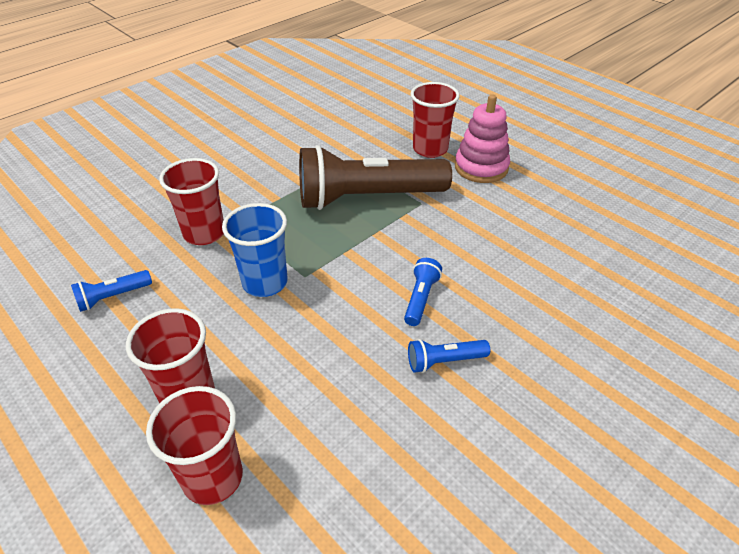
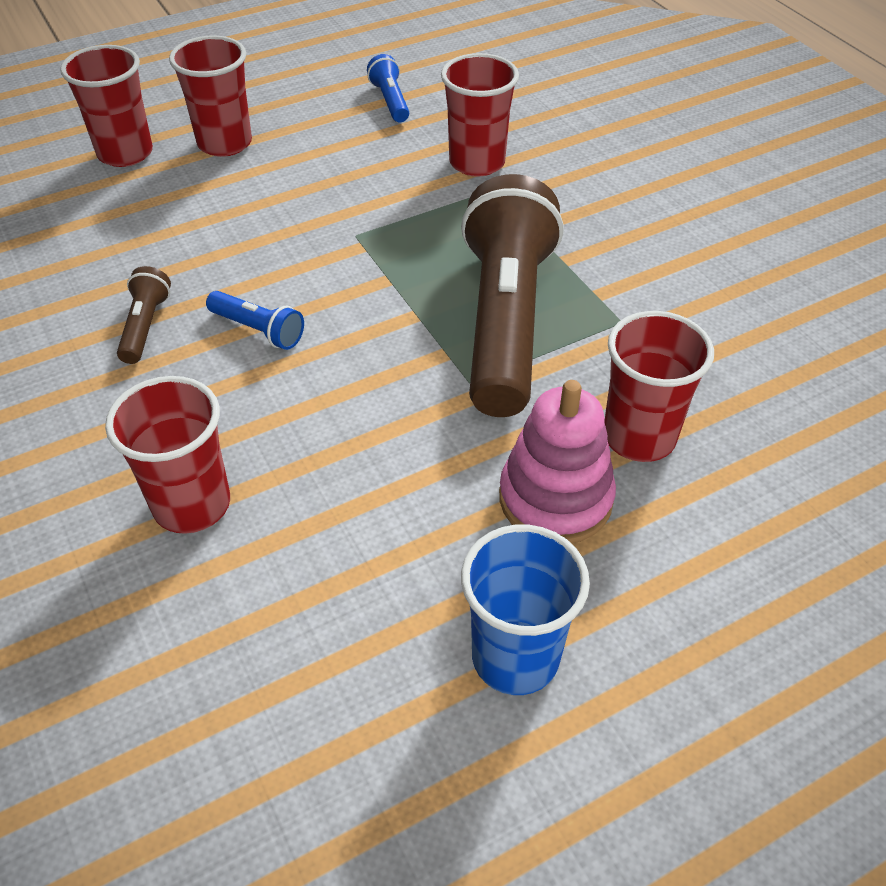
camera: 105 degrees right, 5 degrees up
(265, 282) = (359, 202): blue cup -> blue cup (515, 657)
(444, 361) = (145, 326): blue flashlight -> brown flashlight
(567, 285) = (192, 504): none -> red cup

